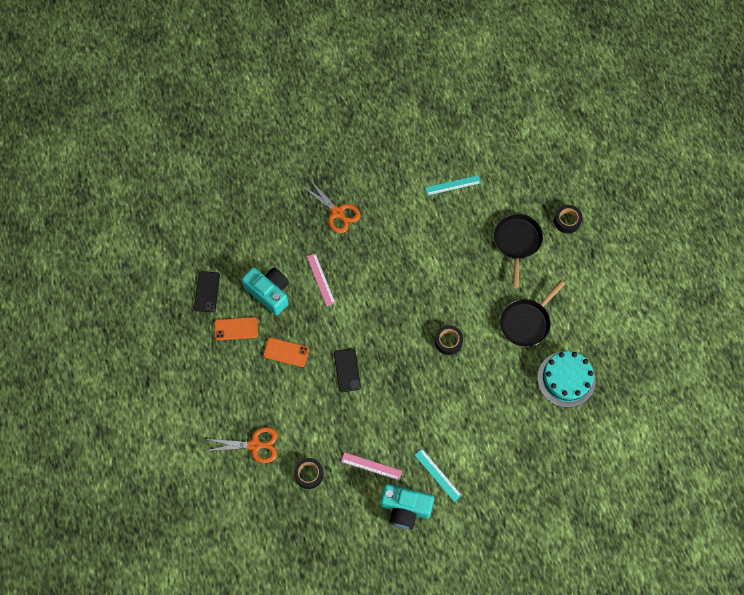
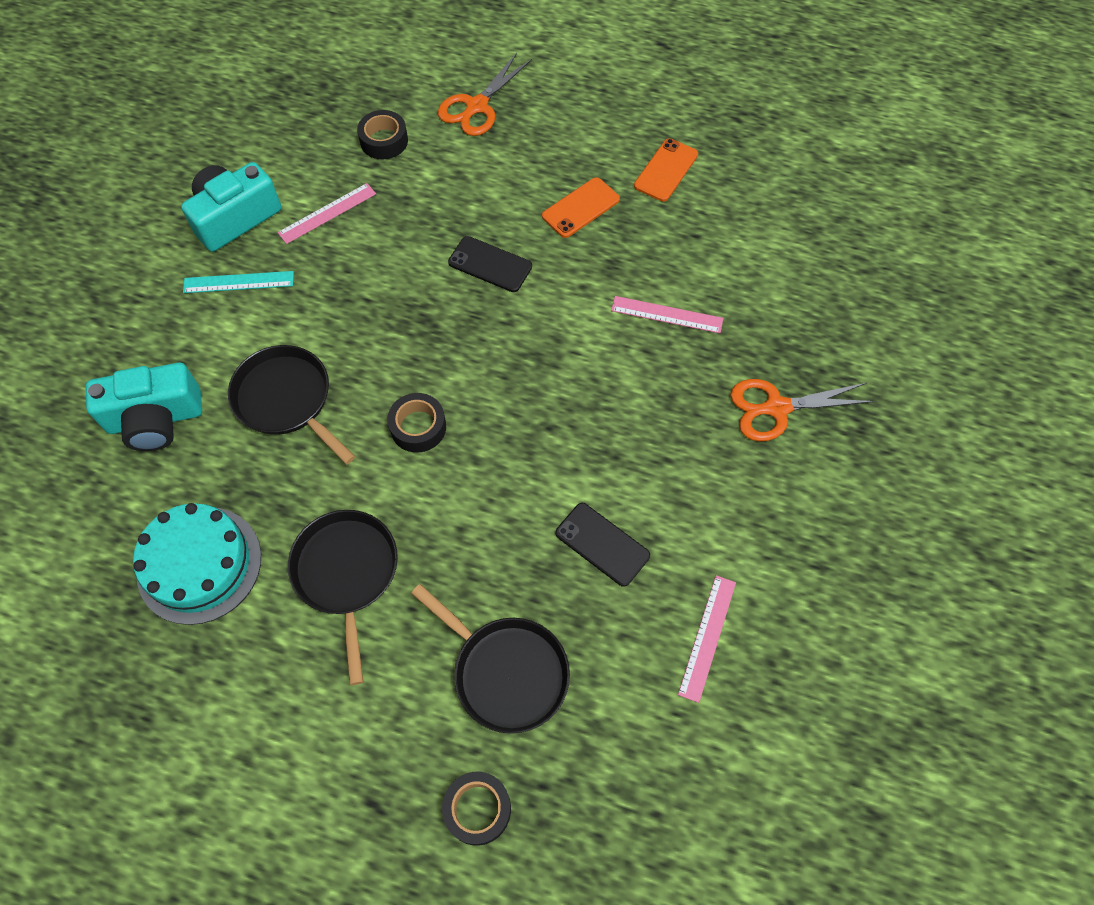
camera: 125 degrees right, 5 degrees down
(207, 291) = (753, 166): black phone -> black phone (602, 544)
(269, 292) = (694, 237): turquoise camera -> turquoise camera (155, 419)
(452, 185) = (707, 637): turquoise ruler -> pink ruler
(476, 404) = (287, 400): none -> black pan

